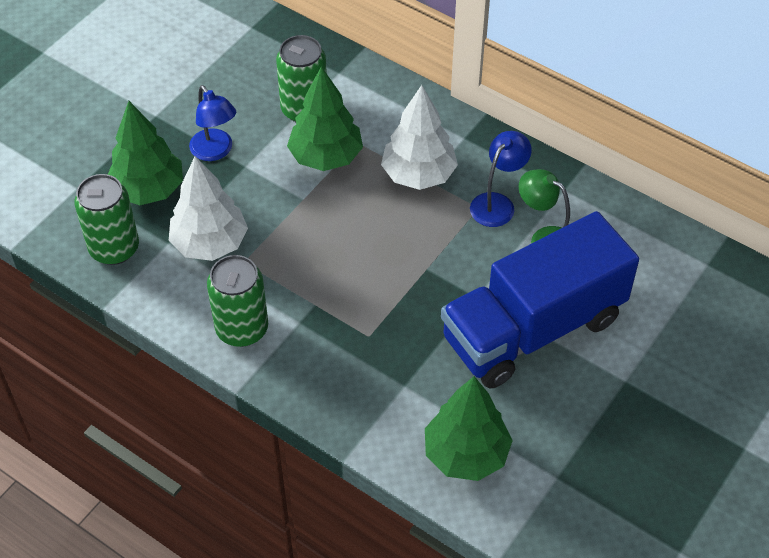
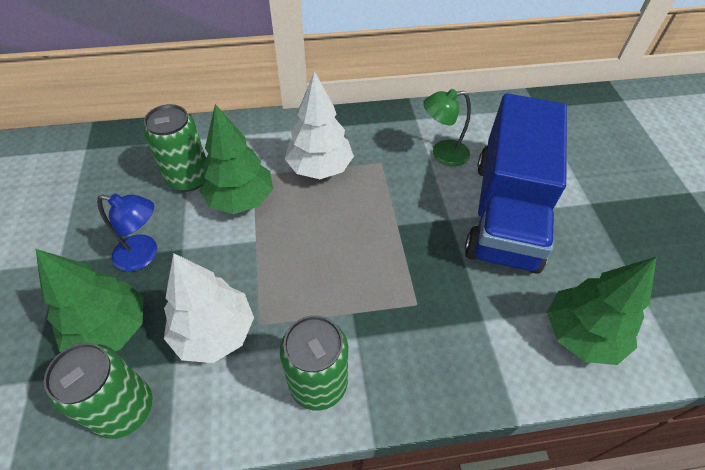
camera: 45 degrees left, 0 degrees up
(497, 203) = (389, 152): blue lamp -> none

